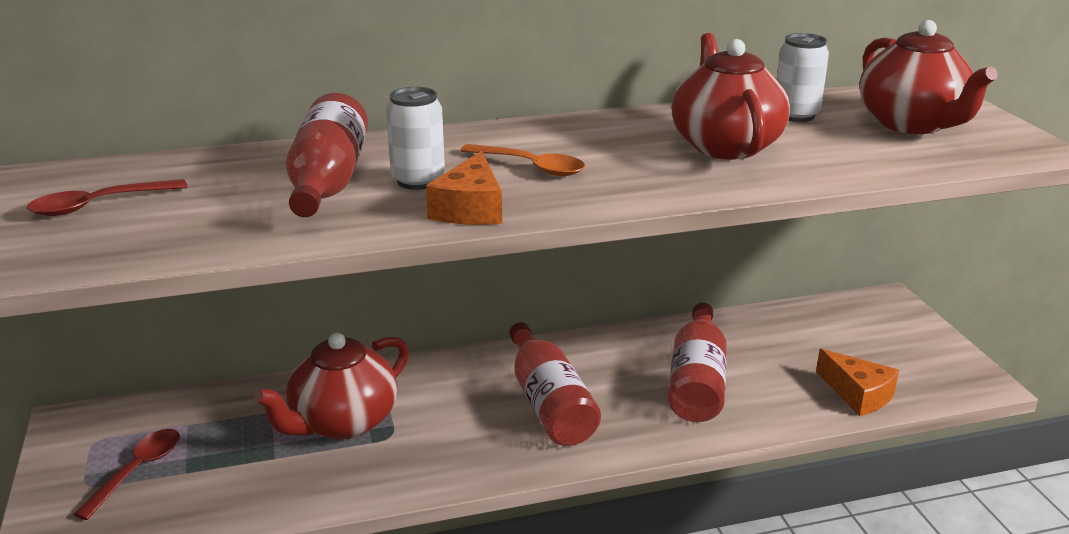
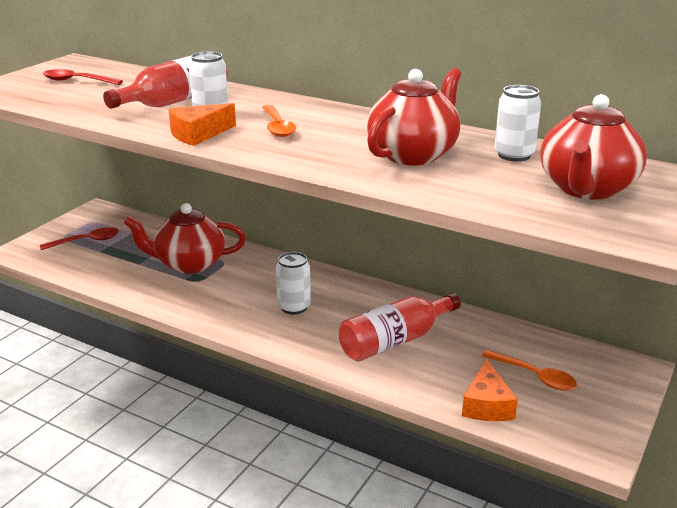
camera: 45 degrees right, 0 degrees up
(549, 404) = (294, 307): red bottle -> white can
(844, 348) = (535, 376): none -> orange spoon

